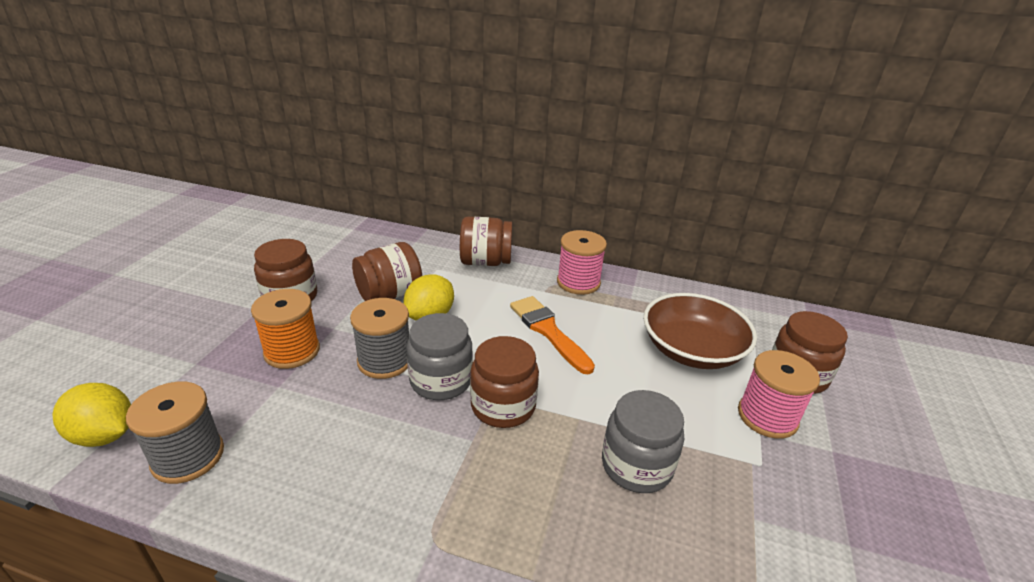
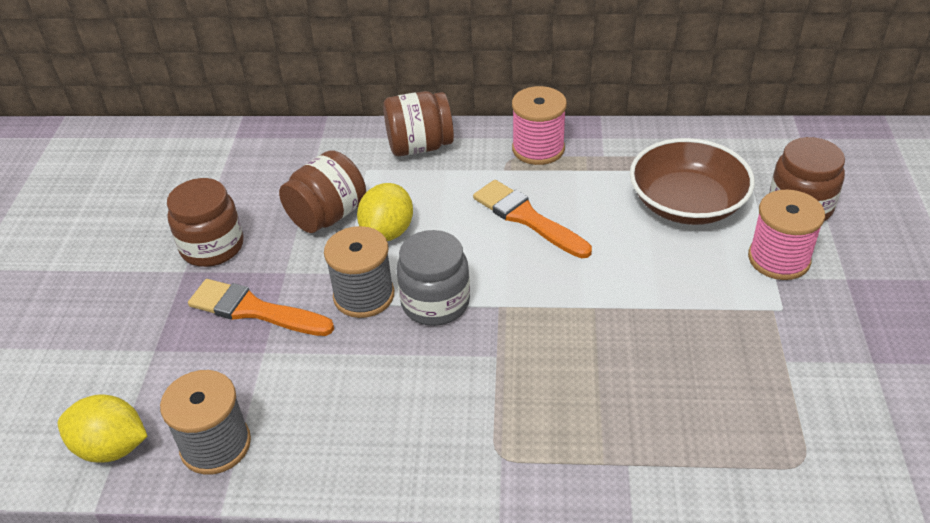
camera: 10 degrees left, 10 degrees up
(292, 351) = (254, 310): orange spool -> orange brush
(503, 406) = (512, 313): brown jar -> none
(636, 465) = (665, 340): grey jar -> none

